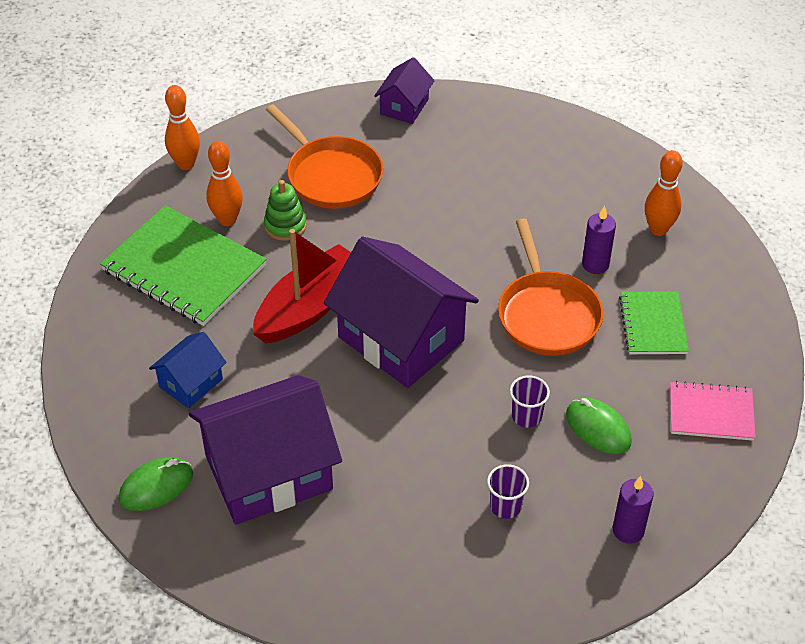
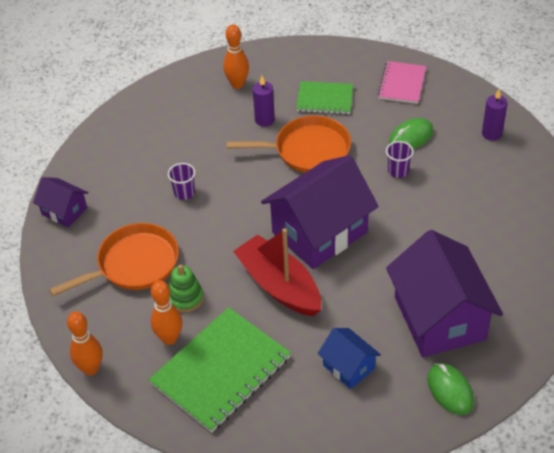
camera: 80 degrees left, 0 degrees up
(505, 506) = (472, 189): purple cup -> purple cup (184, 192)

